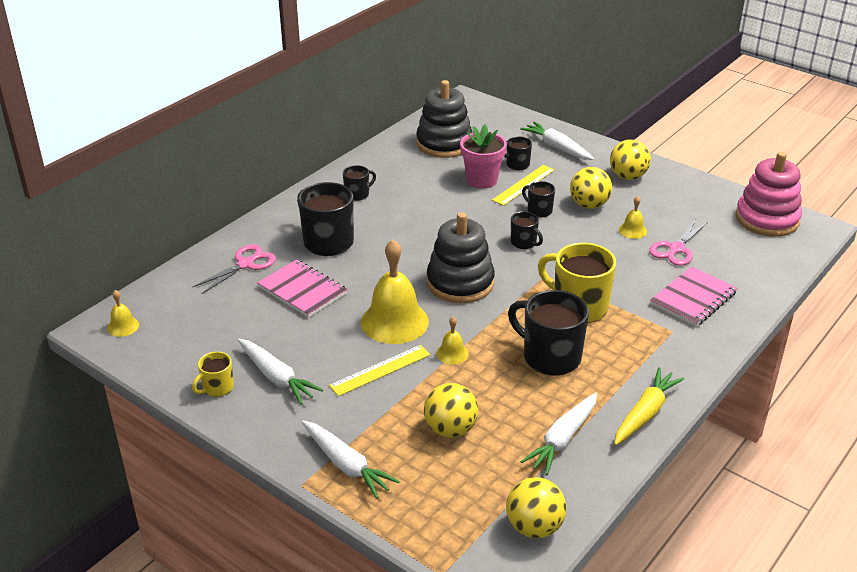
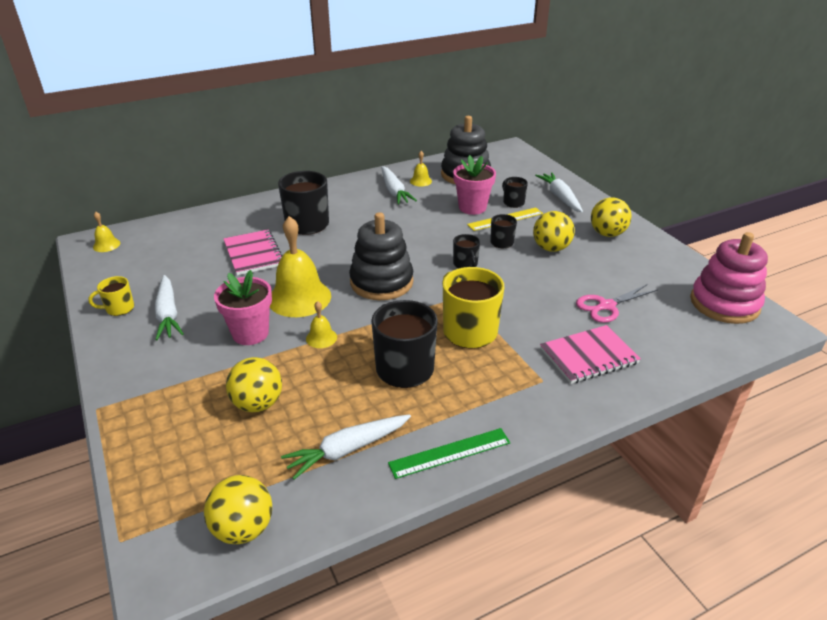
camera: 25 degrees right, 0 degrees up
(245, 264) = (232, 224): pink scissors -> none
(346, 465) = (146, 405): white carrot -> white carrot (394, 191)
(357, 194) = (363, 195): black mug -> none
(380, 370) = (250, 333): yellow ruler -> pink flower pot
(632, 230) = (575, 279): yellow bell -> yellow bell (420, 181)
(645, 413) = (450, 453): yellow carrot -> green ruler

